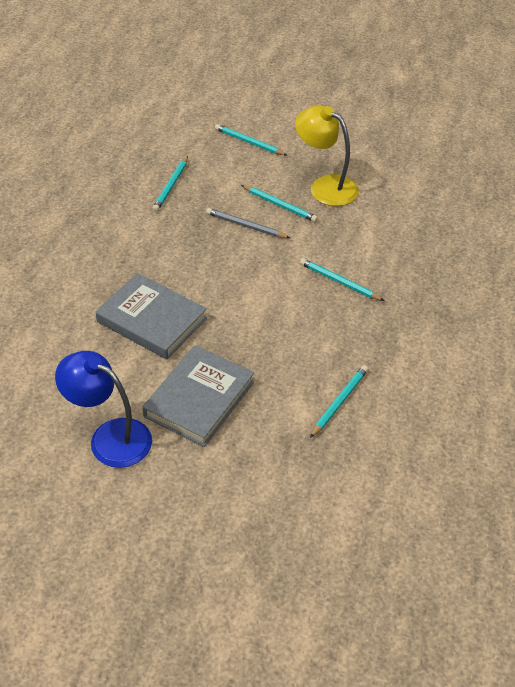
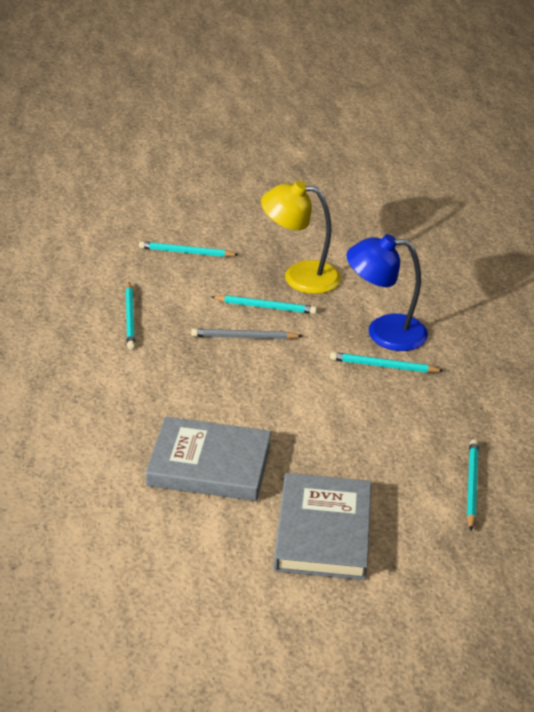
camera: 25 degrees left, 10 degrees down
(110, 437) = (251, 607): blue lamp -> blue lamp (384, 332)

